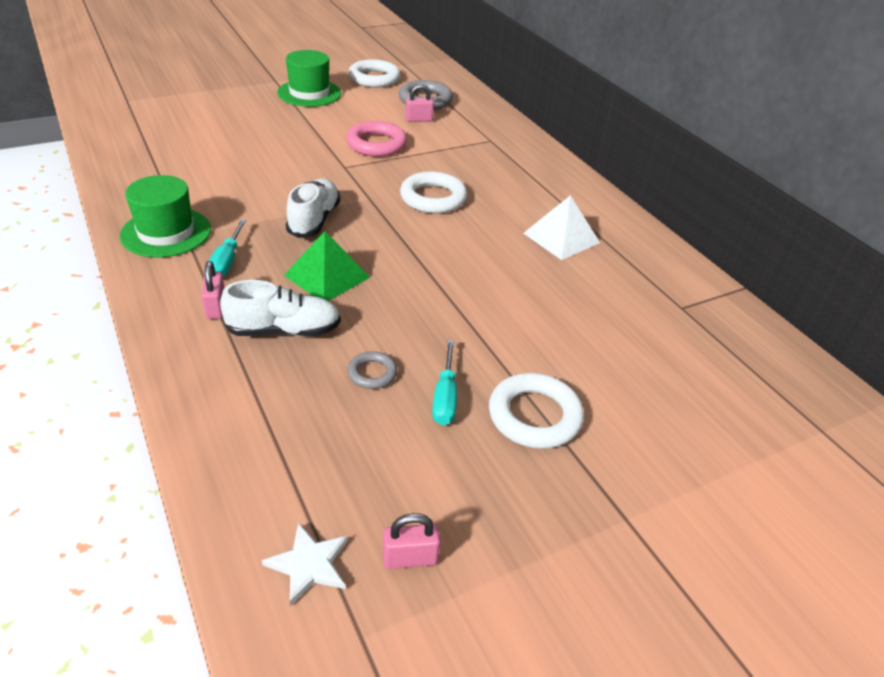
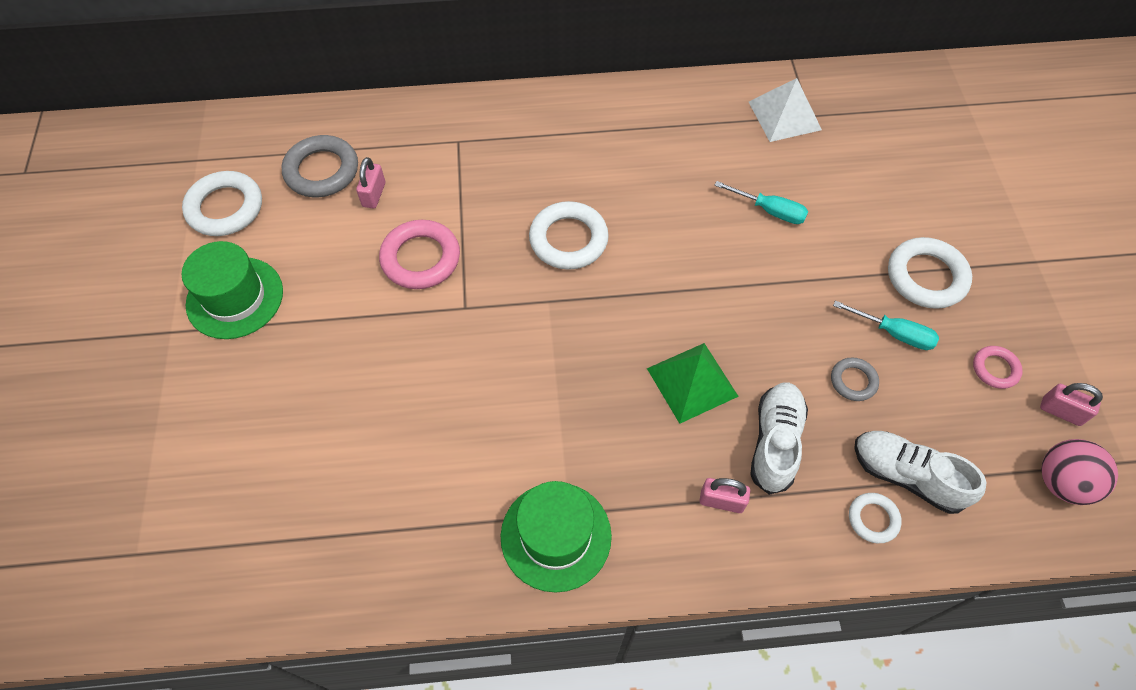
camera: 65 degrees left, 20 degrees up
(220, 403) = (873, 519): none -> white ring
(227, 261) = (637, 476): turquoise screwdriver -> turquoise screwdriver (770, 211)
(309, 564) = (1061, 482): white star -> pink ball
(314, 220) = (577, 369): white shoe -> white shoe (906, 476)
(410, 558) = (1061, 411): pink padlock -> pink padlock turned 75 degrees counterclockwise
(441, 487) = (995, 369): none -> pink ring
(561, 238) = (679, 156): white pyramid -> white pyramid (784, 115)

